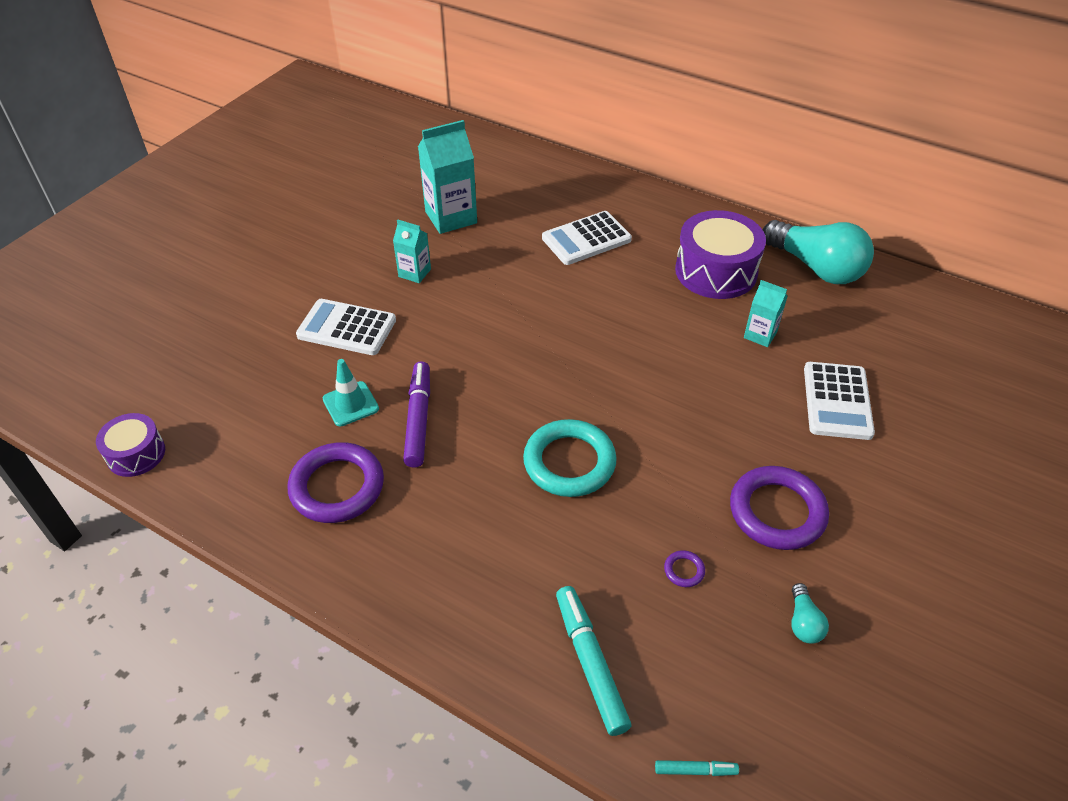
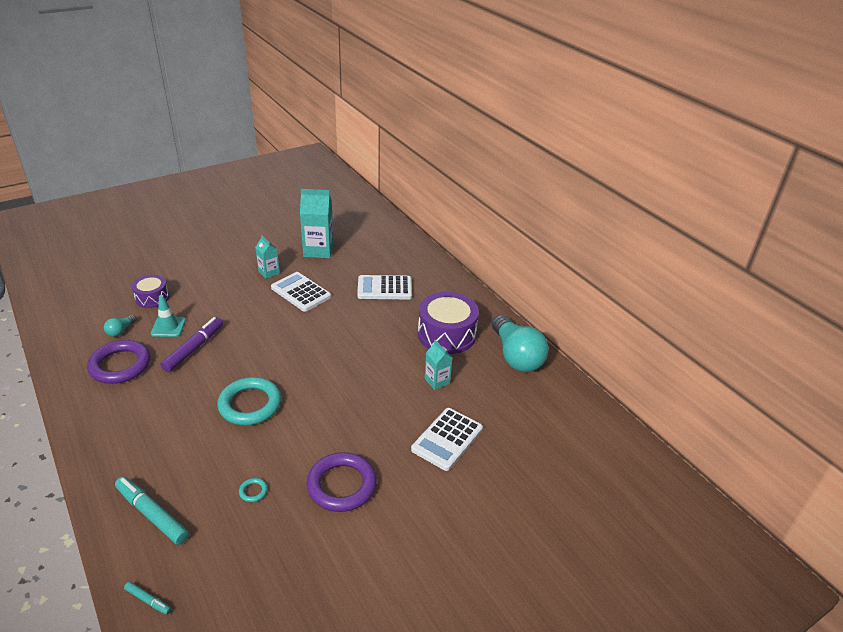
camera: 25 degrees right, 10 degrees down
(136, 454) = (47, 310): purple drum -> purple drum (152, 298)
(347, 328) = (205, 288): white calculator -> white calculator (301, 292)
(590, 663) = (152, 514): turquoise marker -> turquoise marker turned 60 degrees counterclockwise
(684, 570) = (253, 491): purple ring -> turquoise ring
(803, 622) = (292, 554): turquoise light bulb -> turquoise light bulb (120, 331)

